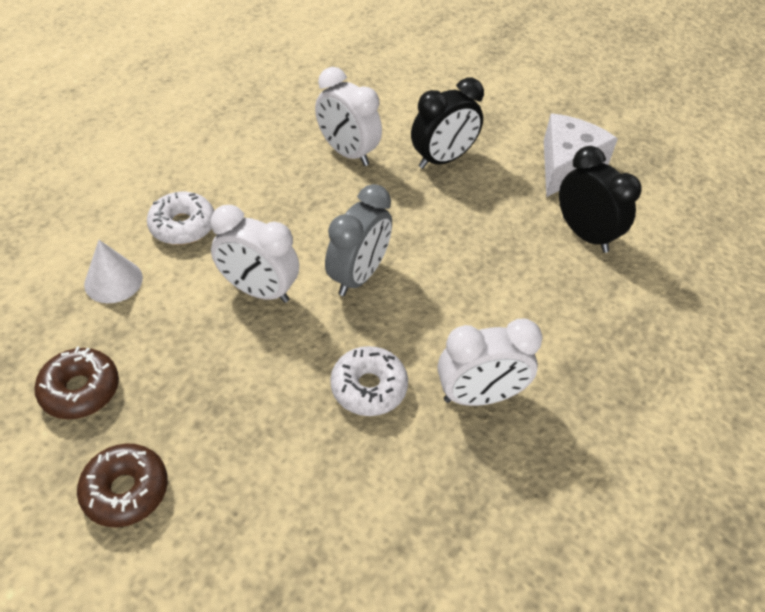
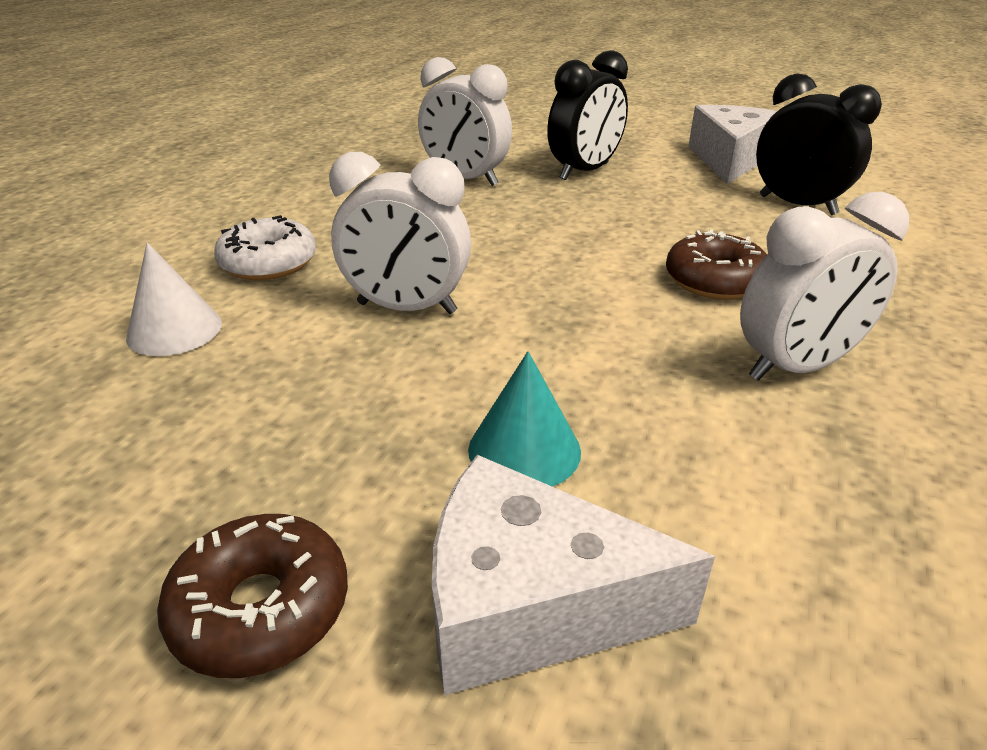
camera: 10 degrees left, 15 degrees down
(80, 390) = (139, 469): brown donut -> brown donut (715, 280)
(250, 519) = (529, 605): none -> white cheese
(286, 423) = (524, 450): none -> turquoise cone
(358, 276) = (542, 275): grey clock -> none
(368, 387) = (629, 384): white donut -> none

